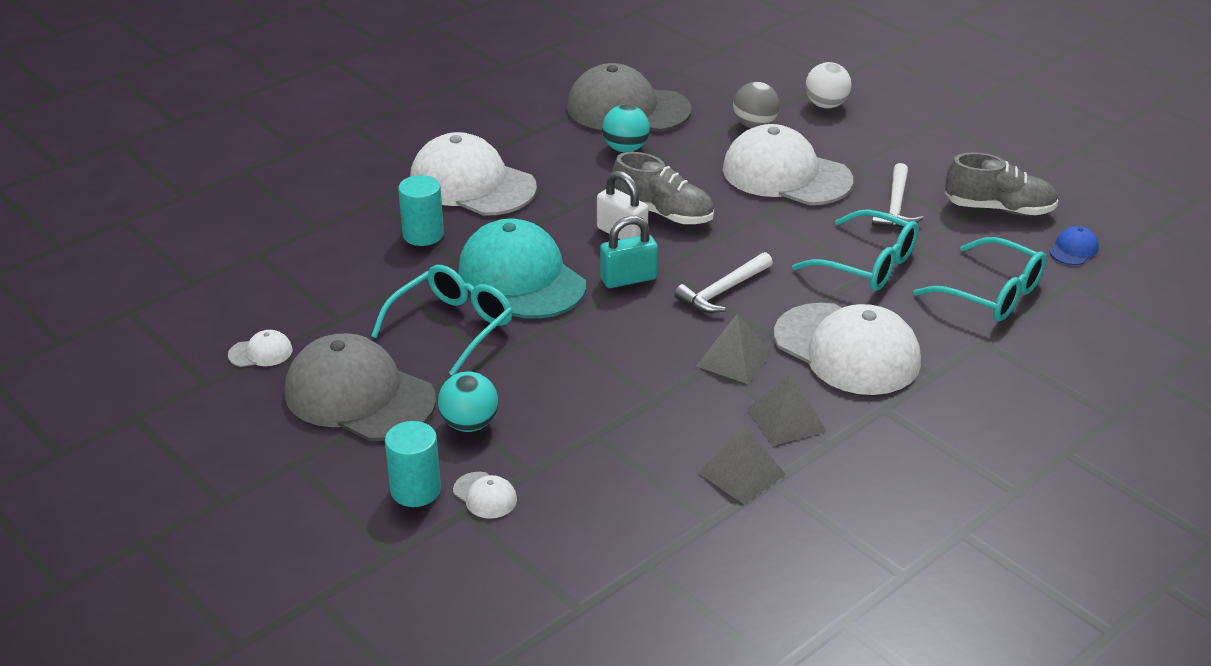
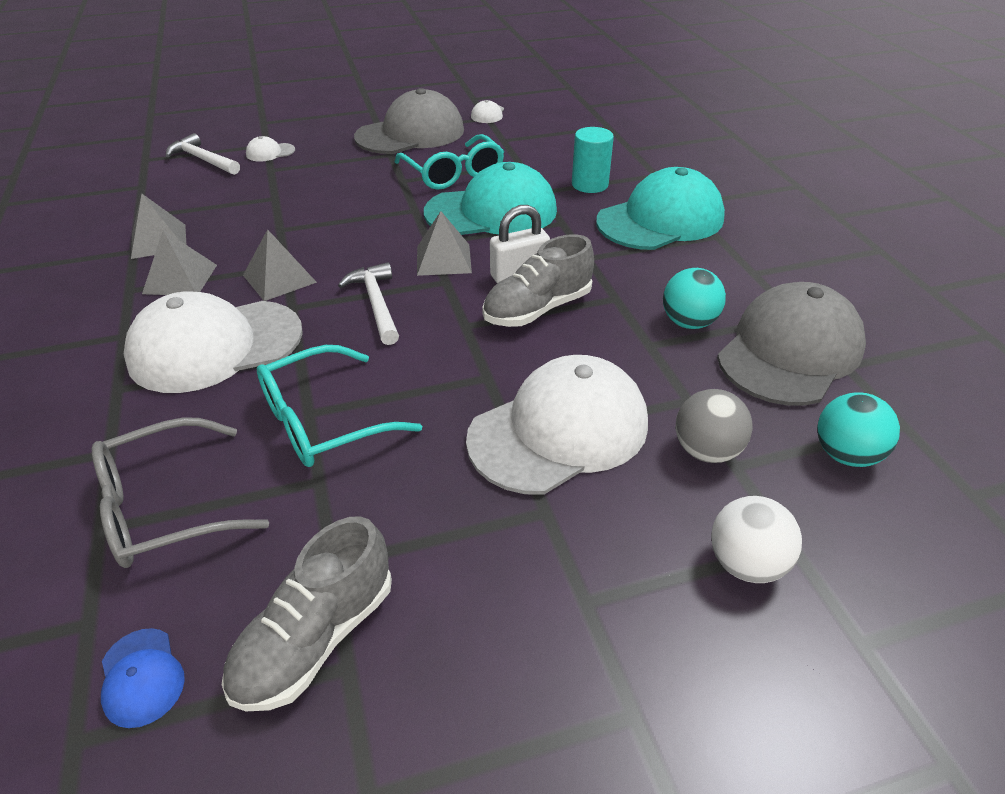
camera: 115 degrees right, 5 degrees up
(415, 490) = (303, 135): turquoise cylinder -> none
(469, 424) = (341, 160): turquoise ball -> turquoise ball (845, 455)
(472, 184) = (660, 220): white cap -> turquoise cap
(628, 279) = (444, 259): turquoise padlock -> grey pyramid
(895, 206) = (415, 508): white hammer -> white hammer (203, 159)
(992, 294) = (164, 507): turquoise glasses -> grey glasses

